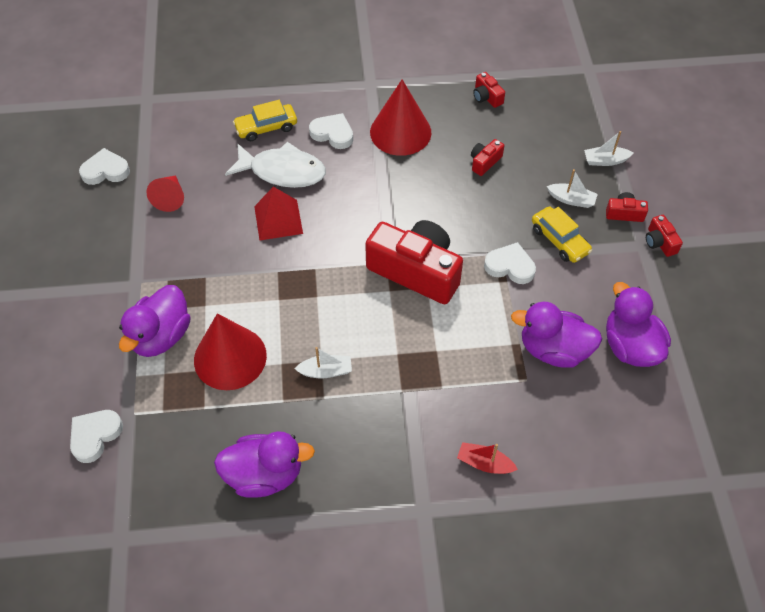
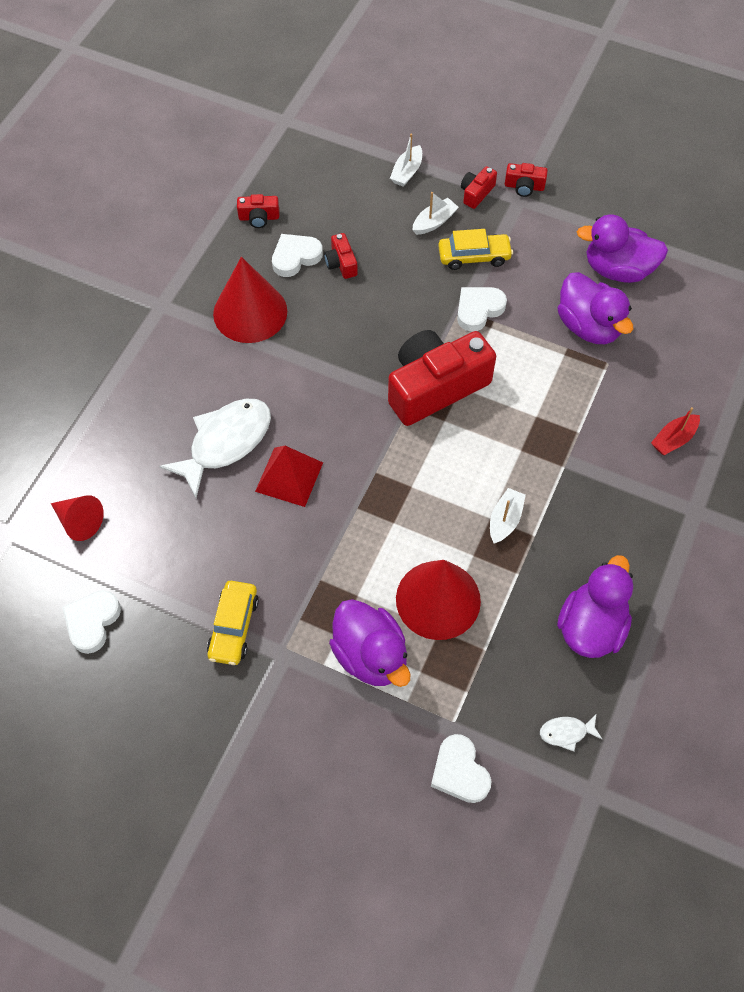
camera: 60 degrees left, 5 degrees up
(161, 496) = (566, 732): none -> white fish
(170, 198) = (184, 569): red cone -> red cone (79, 521)
(266, 127) = (150, 430): yellow car -> yellow car (233, 627)
(333, 133) = (207, 372): white heart -> white heart (295, 257)
(553, 350) = (588, 326): purple duck -> purple duck turned 75 degrees counterclockwise

